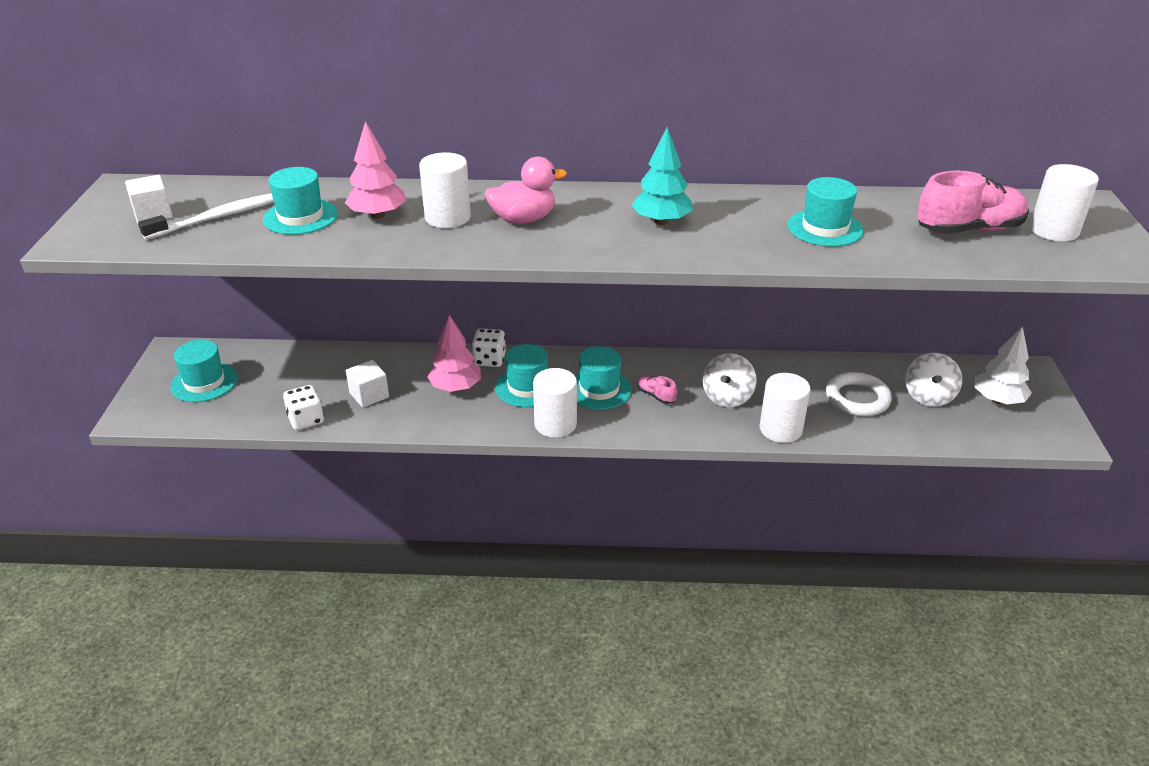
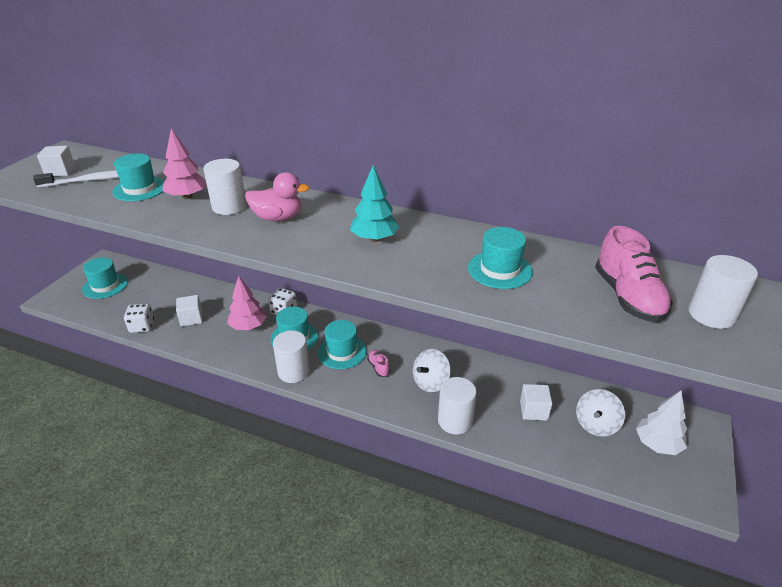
camera: 20 degrees right, 0 degrees up
(857, 398) = (533, 410): white ring -> white cube
(968, 230) = (628, 297): pink shoe -> pink shoe turned 75 degrees clockwise

